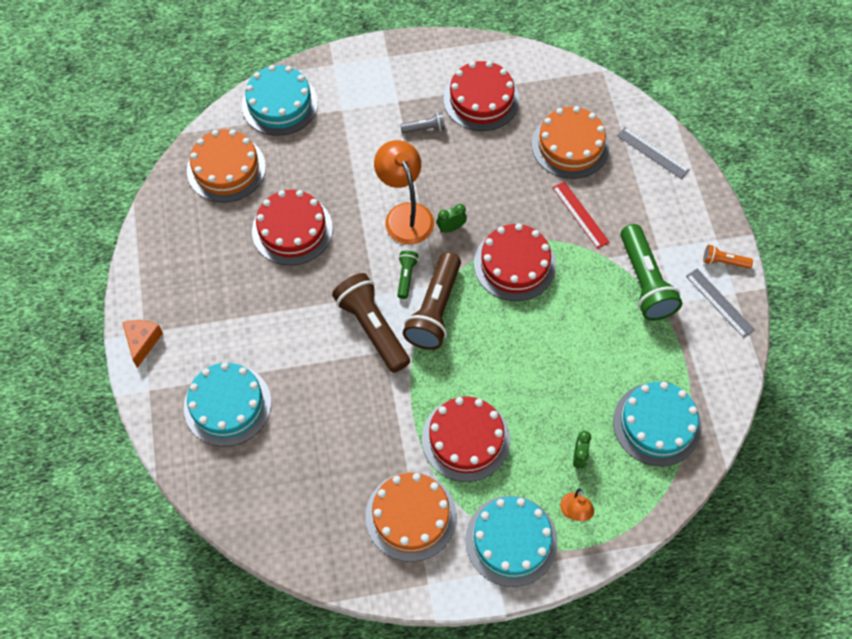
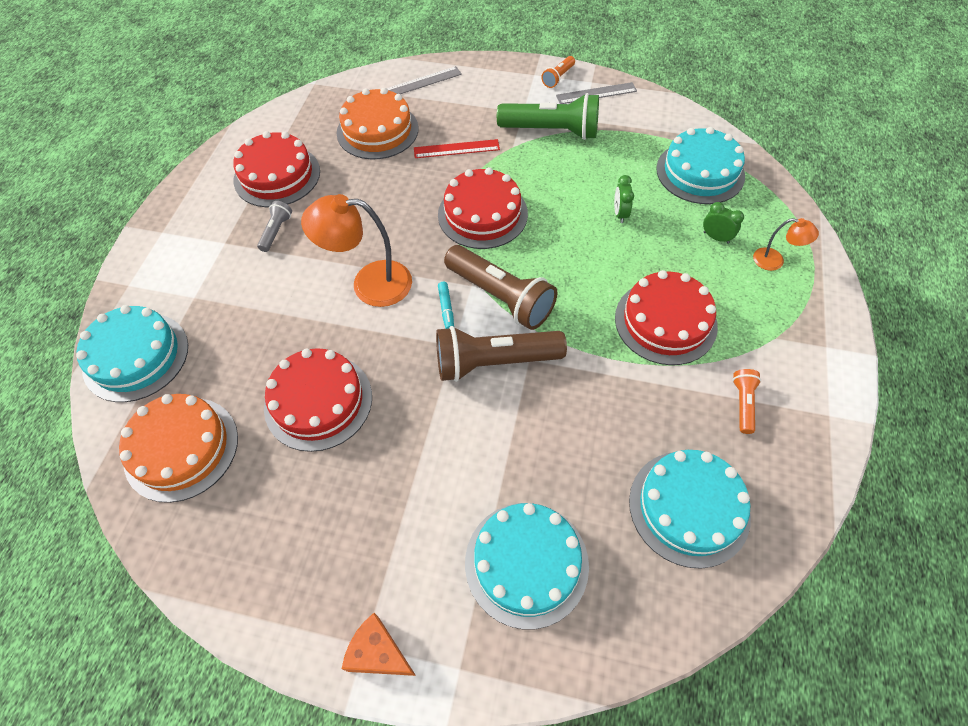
camera: 65 degrees left, 5 degrees down
(406, 276) = (446, 308): green flashlight -> turquoise marker
(411, 516) = (743, 404): orange cake -> orange flashlight
(451, 228) = (410, 250): green clock -> green clock (620, 214)
(511, 540) = (793, 322): turquoise cake -> turquoise cake (689, 507)

